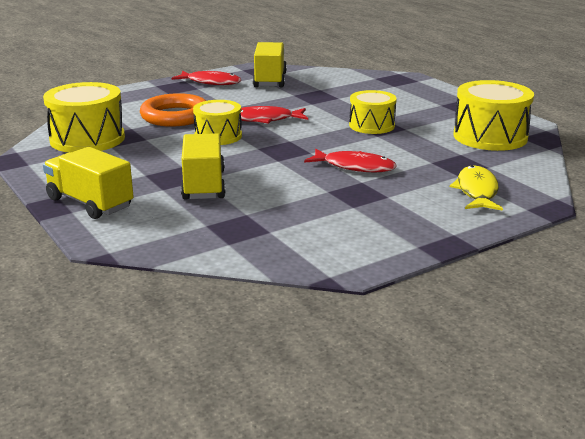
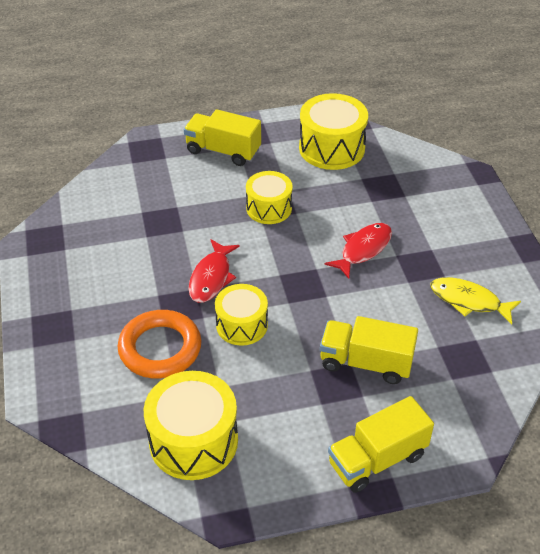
camera: 70 degrees left, 20 degrees up
(211, 82) = (57, 293): red fish -> none
(270, 80) = (85, 242): yellow truck -> yellow truck (223, 151)
(477, 191) = (439, 197): yellow fish -> yellow fish (469, 301)

